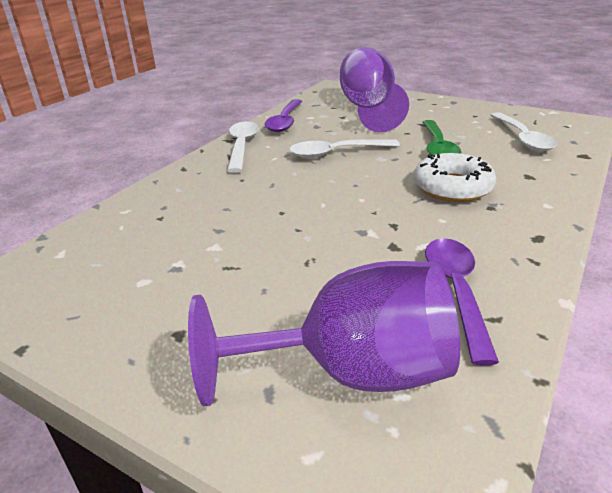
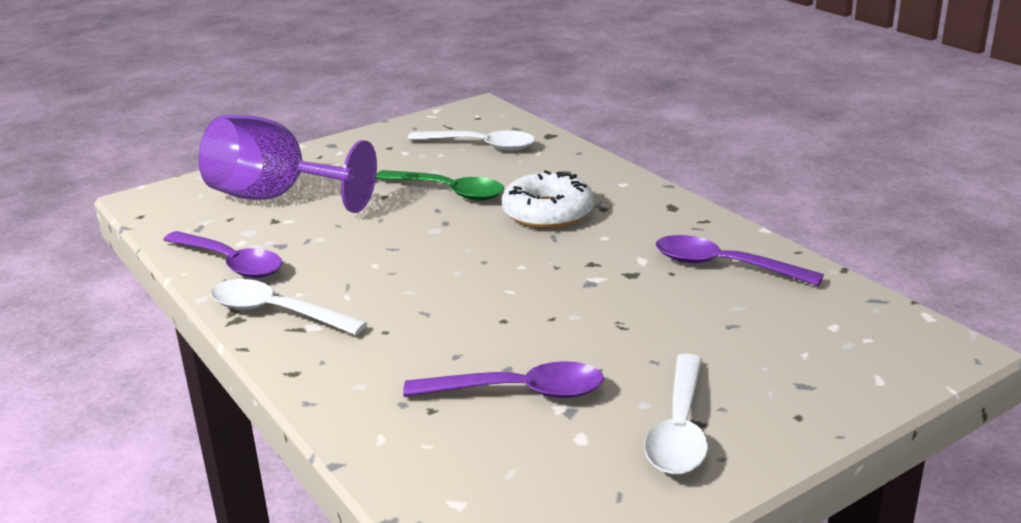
camera: 65 degrees left, 5 degrees down
(191, 241) = (518, 392): none -> purple spoon
(336, 153) = (387, 251): white spoon -> white spoon (679, 429)
(351, 372) = (799, 340): purple goblet -> none

